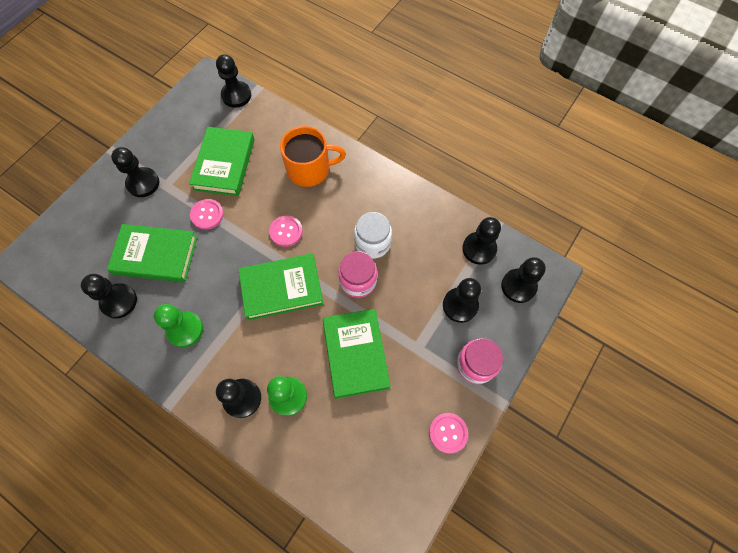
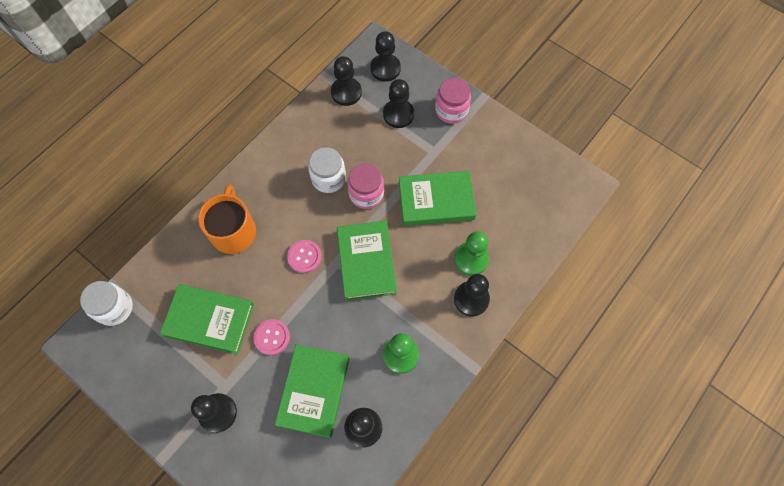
camera: 85 degrees left, 0 degrees up
(236, 95) = (115, 308): black pawn -> white jar
(448, 433) = (506, 137): pink button -> none

